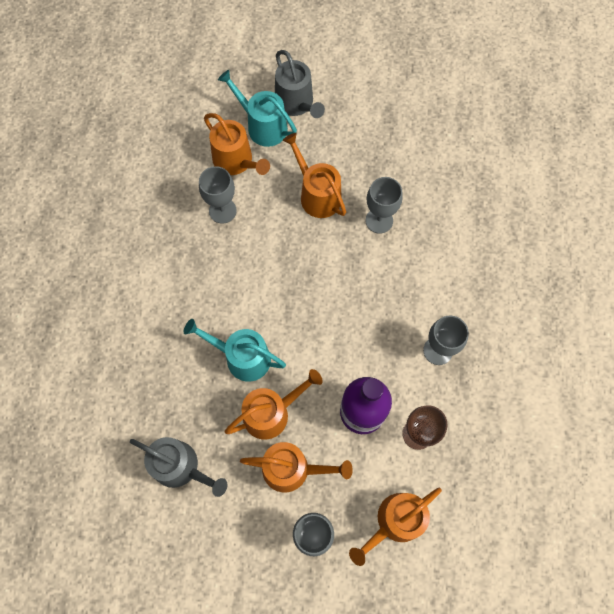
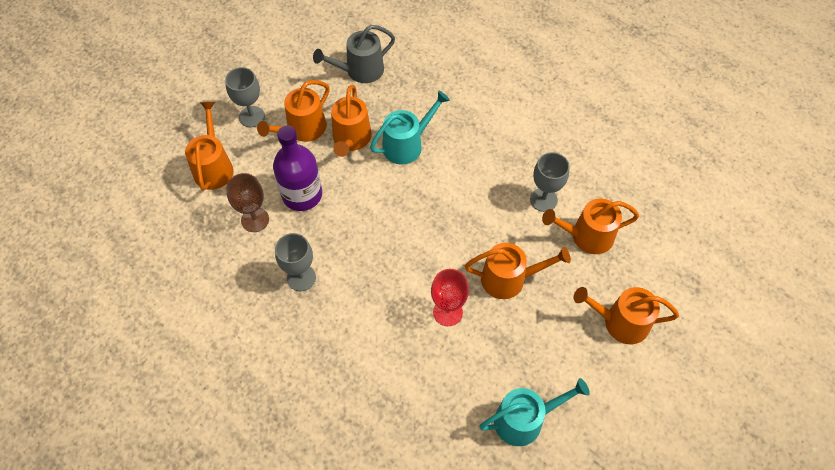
camera: 125 degrees right, 10 degrees down
(263, 126) = (612, 279): turquoise watering can -> turquoise watering can (524, 420)
(296, 103) = (620, 322): grey watering can -> orange watering can
(379, 220) = (447, 312): grey goblet -> red goblet

